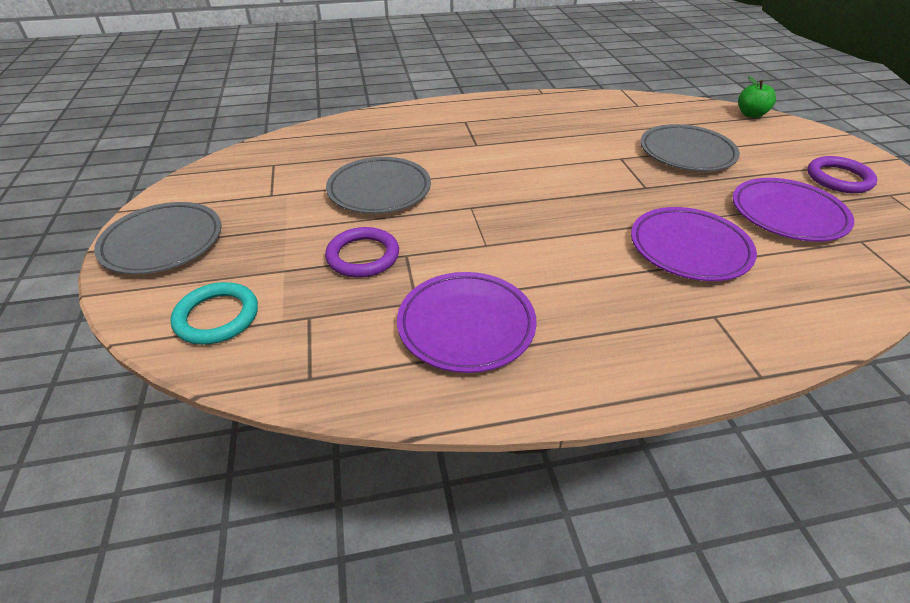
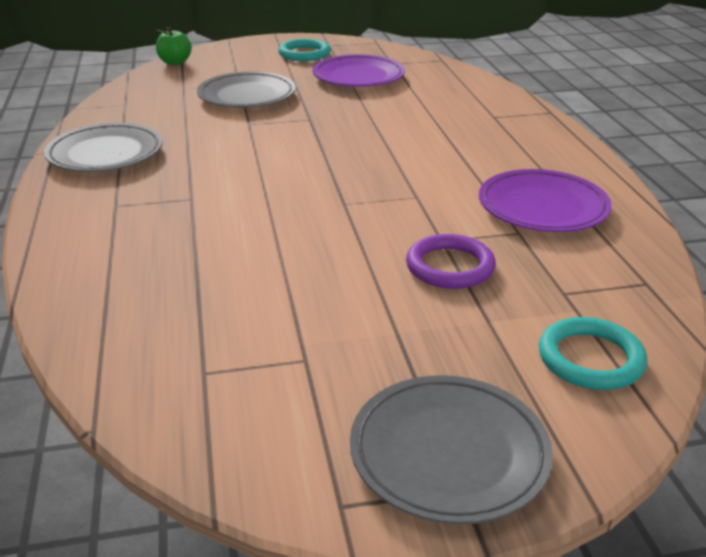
camera: 90 degrees left, 10 degrees down
(379, 190) = (302, 264): grey plate -> grey plate (105, 154)
(689, 248) = (411, 114): purple plate -> none
(839, 178) = (304, 54): purple ring -> turquoise ring

